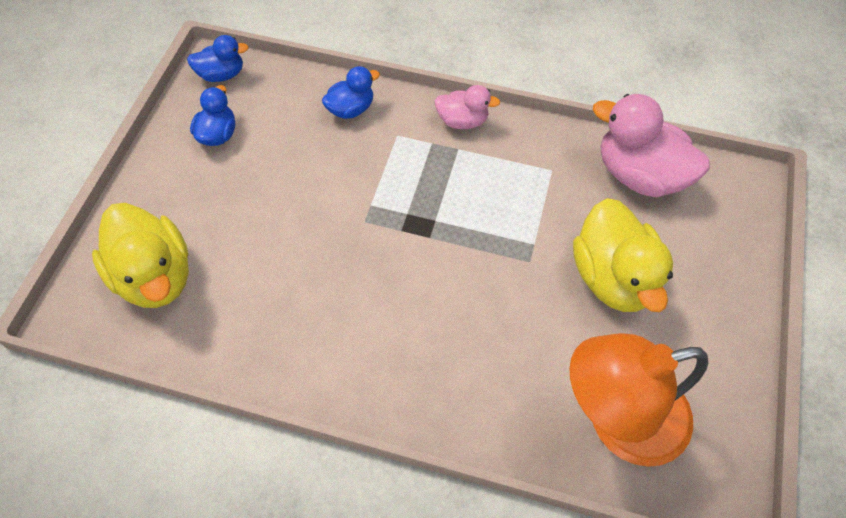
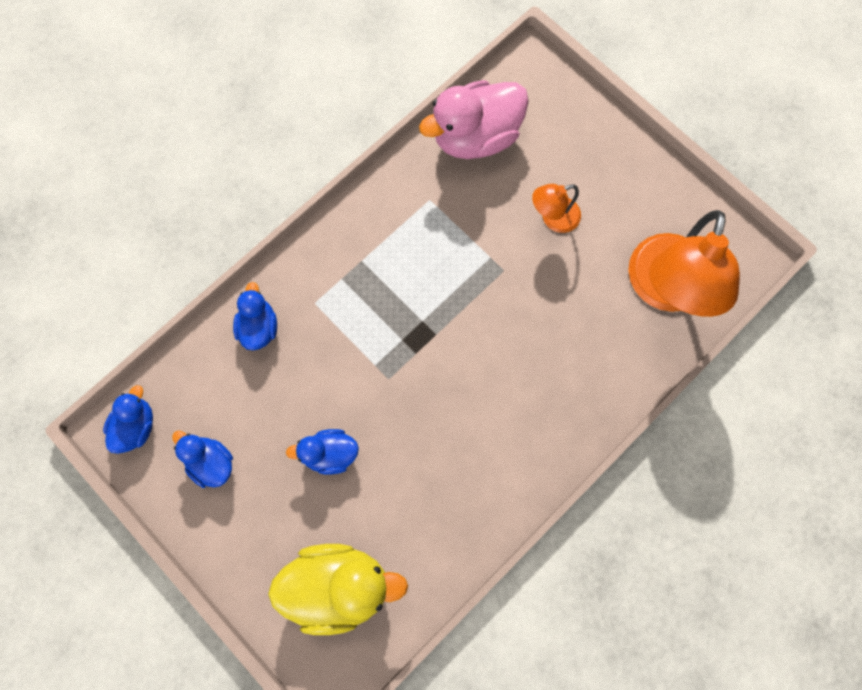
camera: 60 degrees left, 15 degrees up
(271, 211) = (330, 453): none -> blue duck
(462, 121) = (334, 239): pink duck -> none
(613, 277) = (553, 218): yellow duck -> orange lamp

